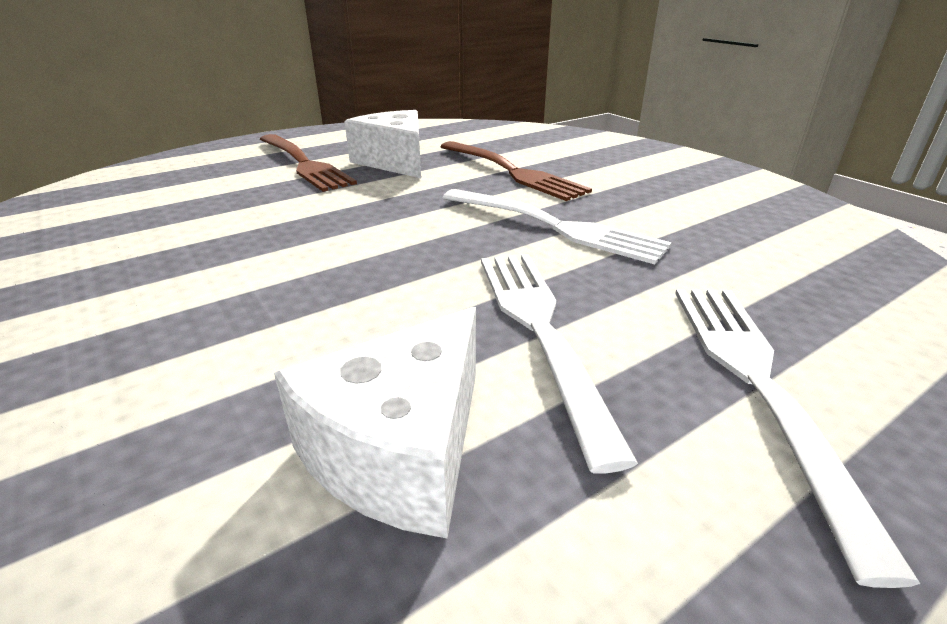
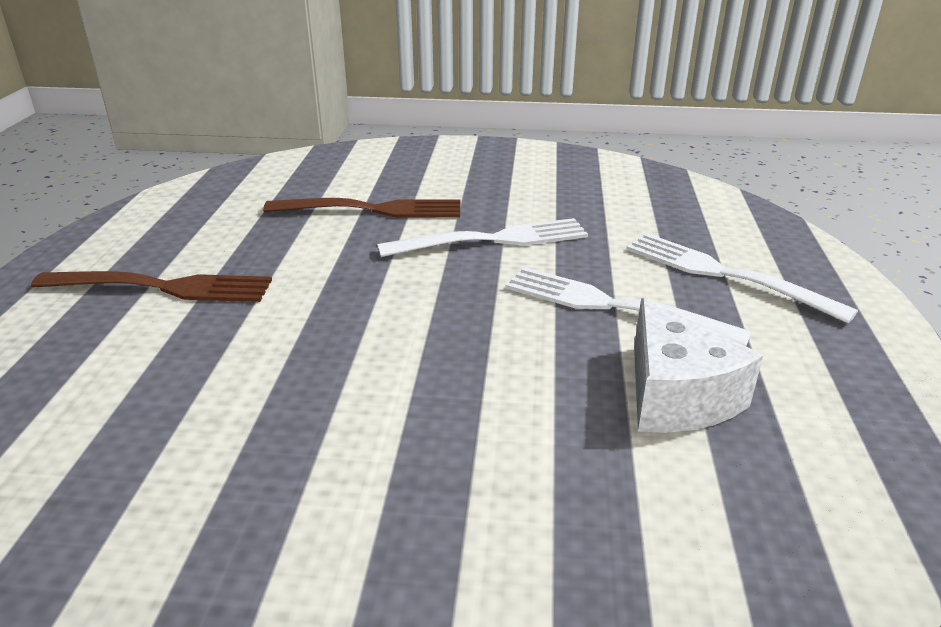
camera: 50 degrees left, 0 degrees up
(395, 161) = (251, 244): white cheese -> none

